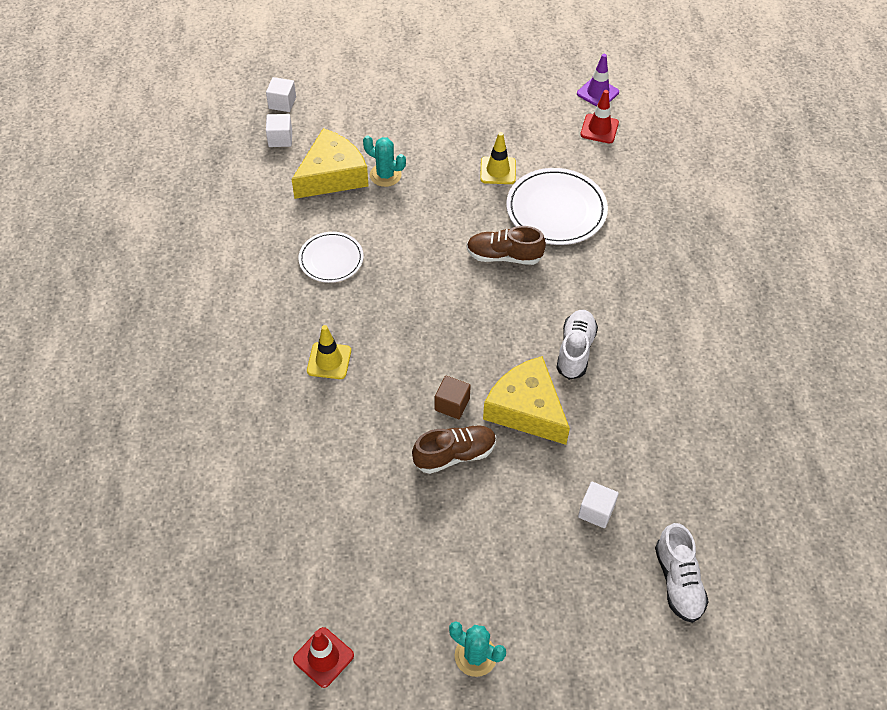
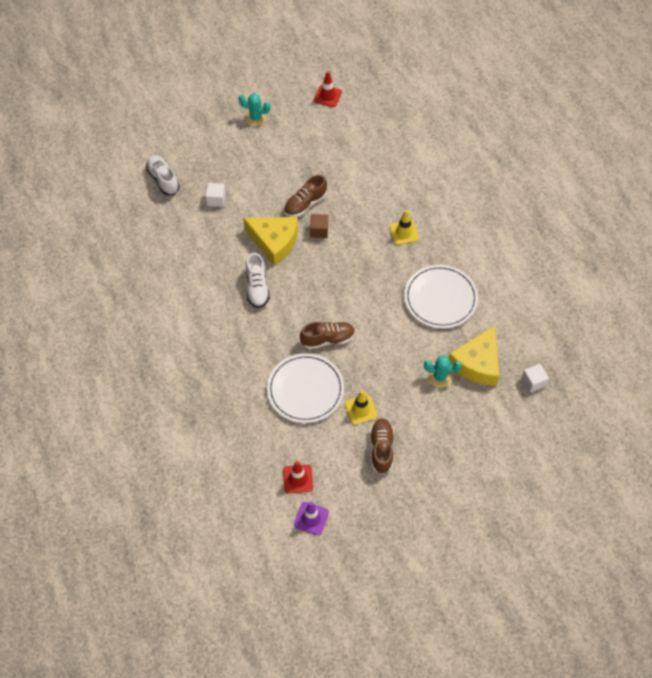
camera: 160 degrees right, 5 degrees up
(282, 103) = (553, 416): white cube -> none
(331, 259) = (440, 298): white plate -> white plate, size x1.62
(492, 128) = (381, 449): none -> brown shoe

